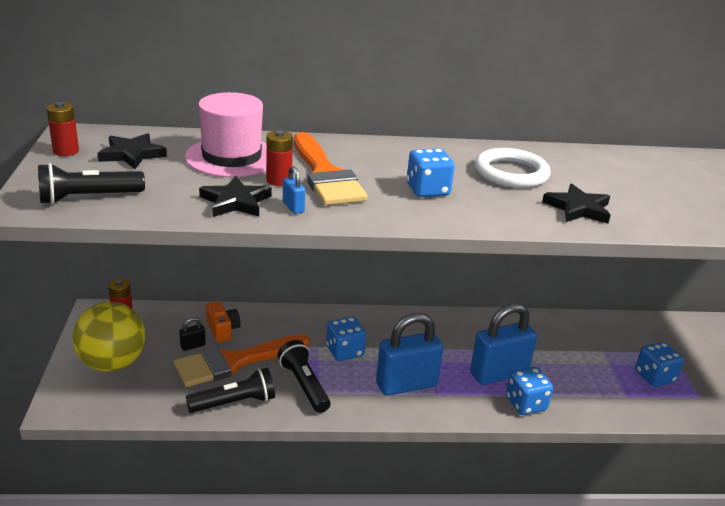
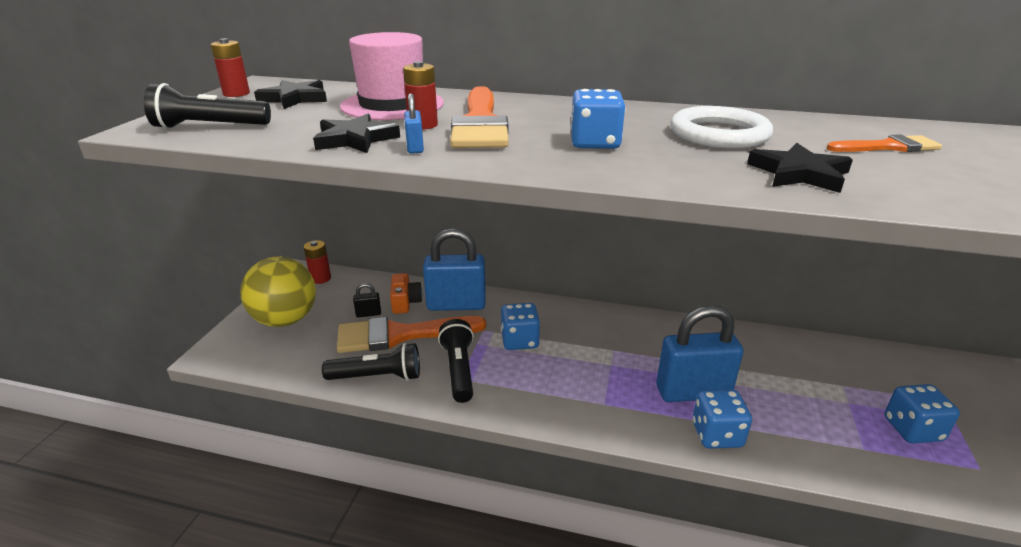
camera: 20 degrees right, 0 degrees up
(406, 385) = (573, 387): blue padlock -> blue padlock (456, 305)
(625, 177) = (888, 147): none -> orange brush

